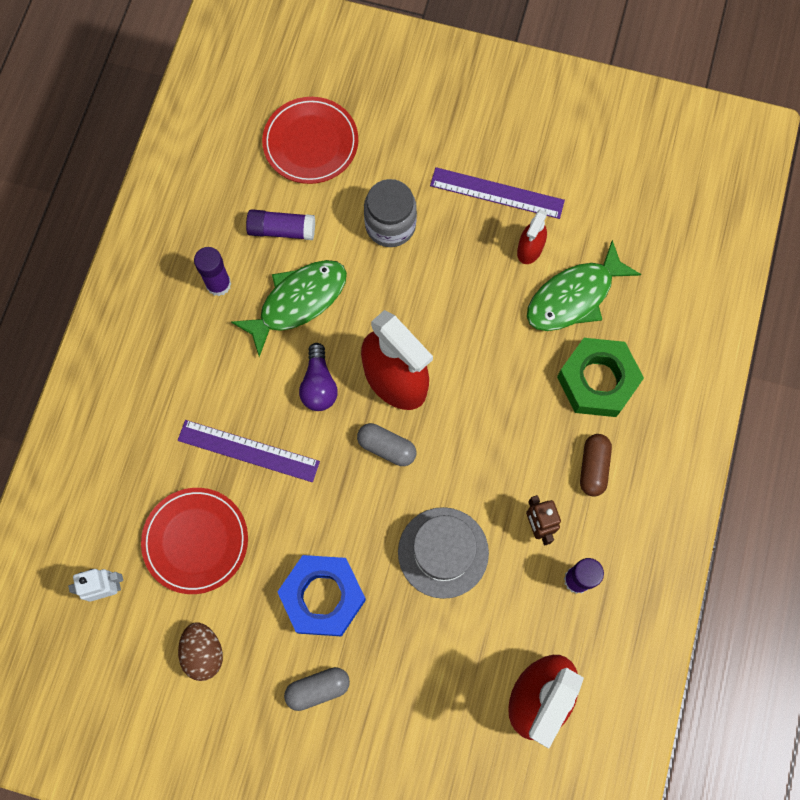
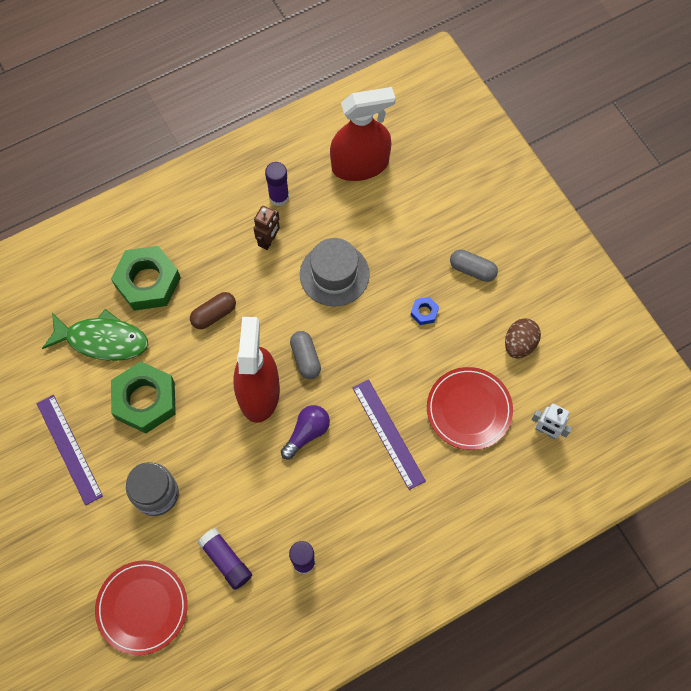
camera: 135 degrees left, 5 degrees down
(298, 302) = (266, 499): green fish -> none
(323, 597) = (424, 312): blue nut -> blue nut, size x0.43
(482, 284) = (145, 400): none -> green nut
(530, 249) = (92, 393): red spray bottle -> none
(593, 467) = (205, 241): brown capsule -> brown capsule (214, 314)

